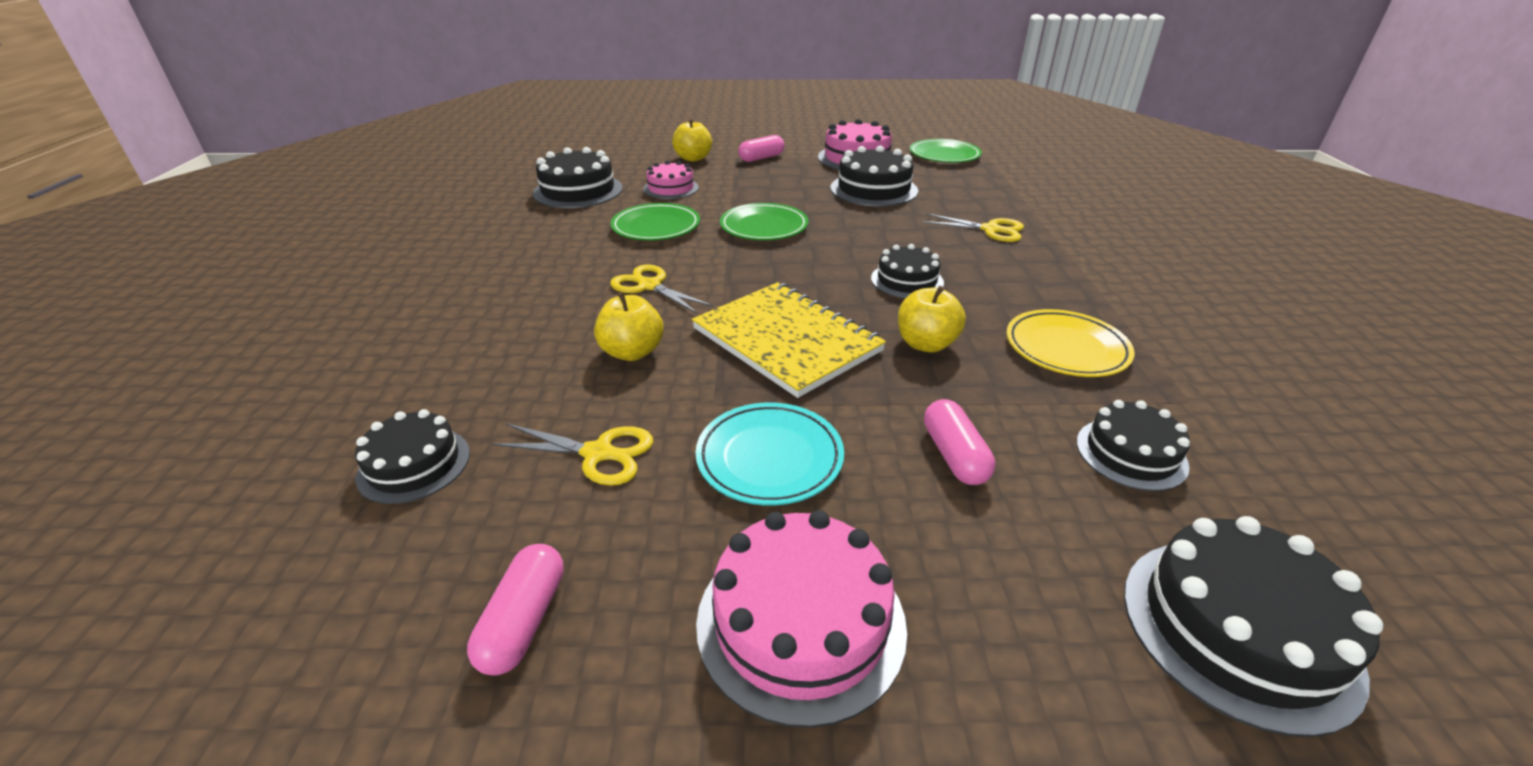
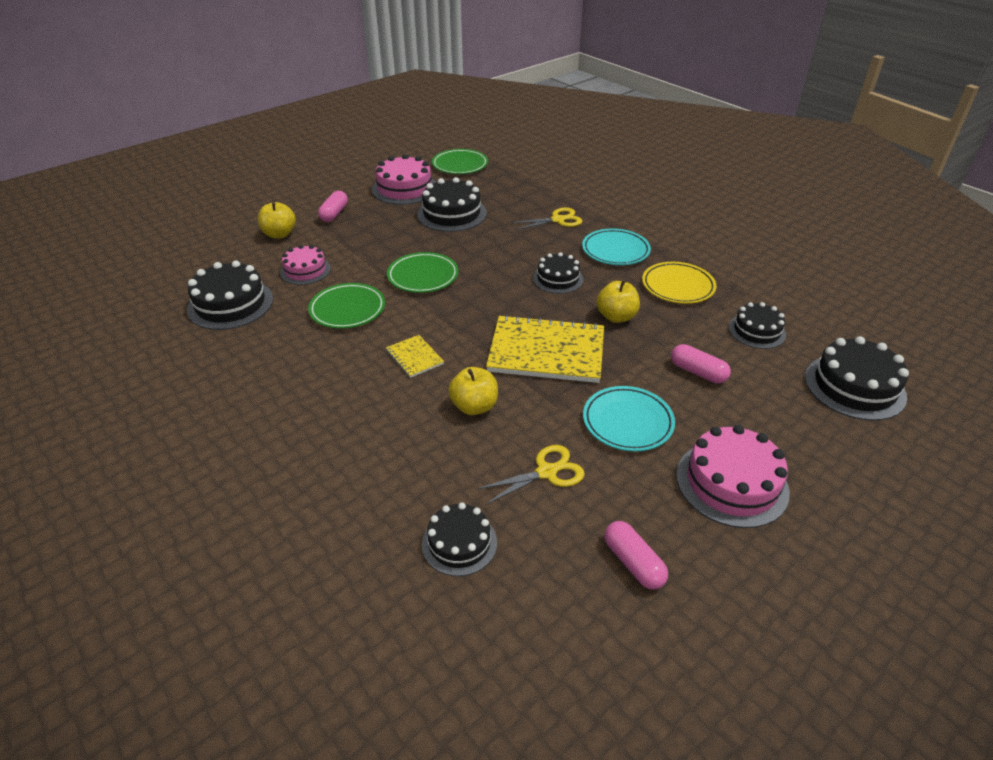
camera: 40 degrees left, 5 degrees up
(649, 286) = (414, 357): yellow scissors -> yellow notebook
(1025, 281) = (615, 251): none -> turquoise plate

